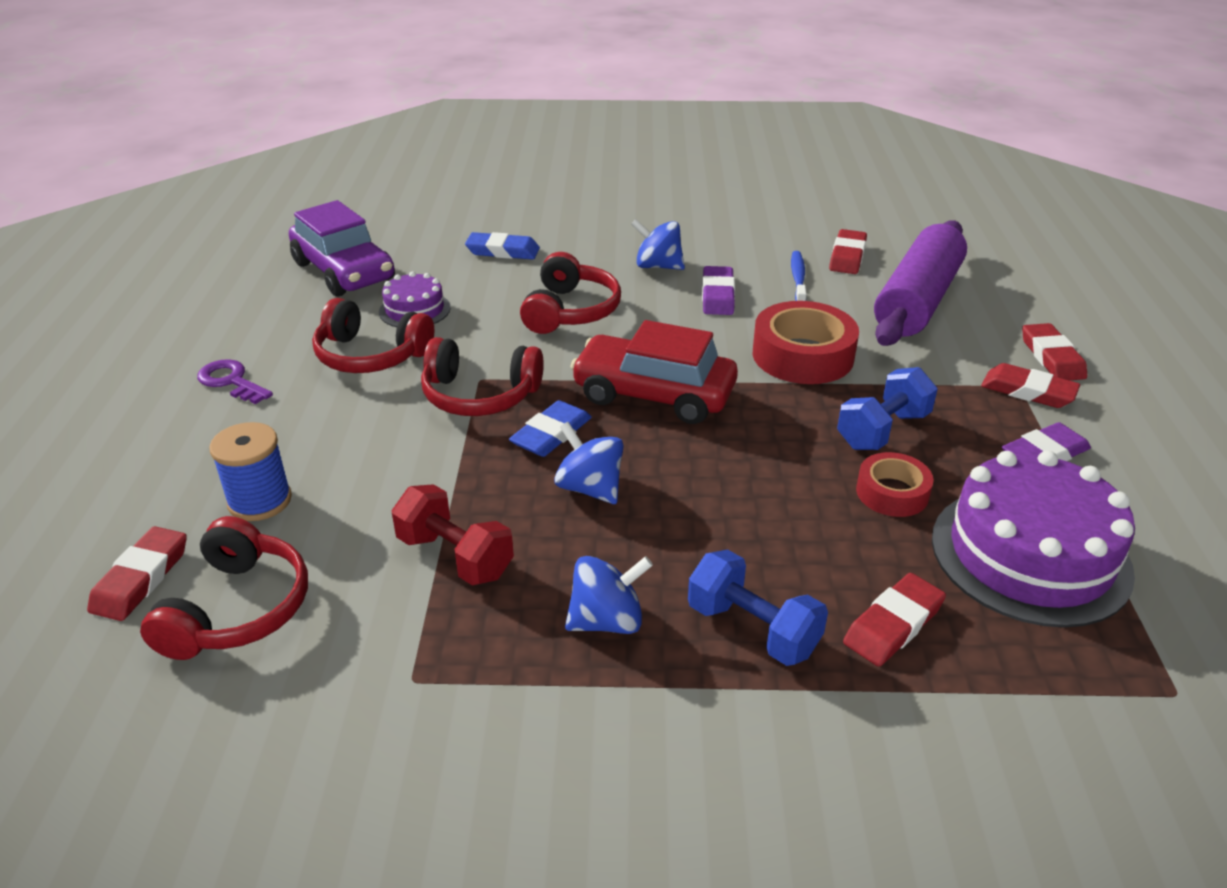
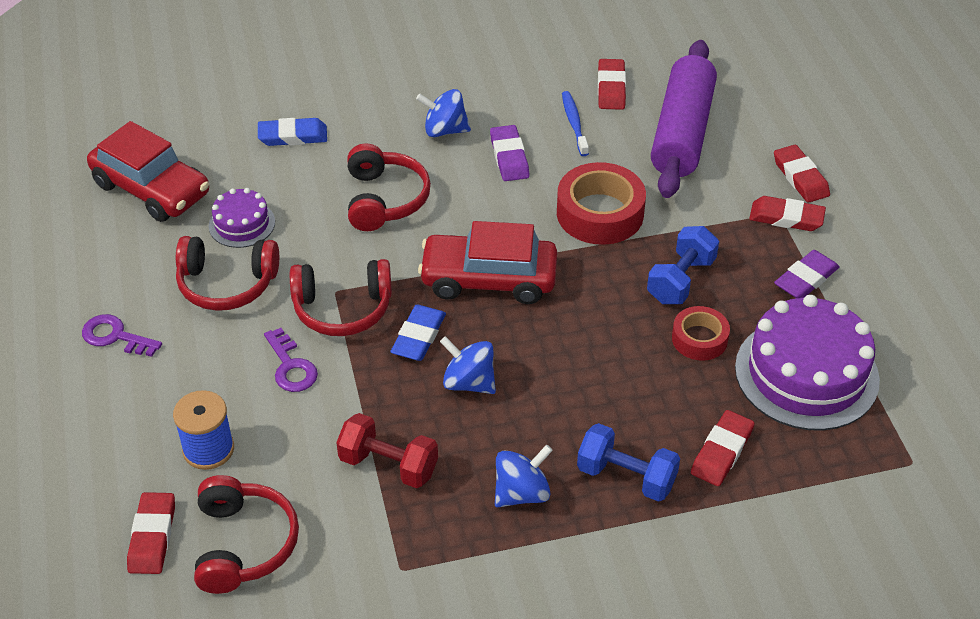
camera: 15 degrees left, 10 degrees up
(344, 271) = (151, 189): purple car -> red car
(395, 438) = (291, 366): none -> purple key

